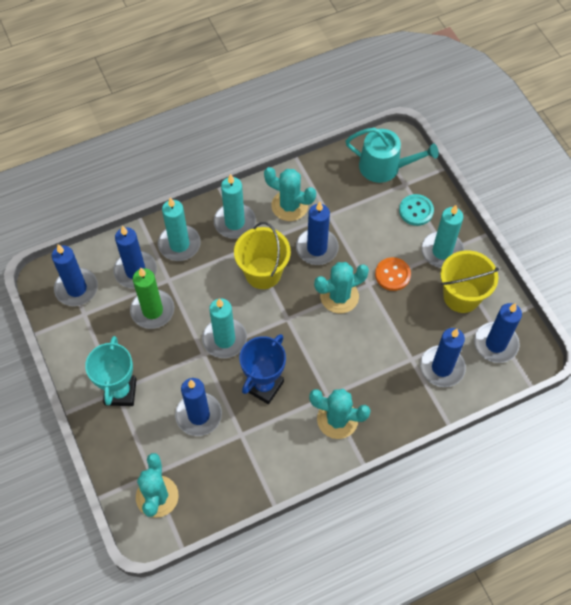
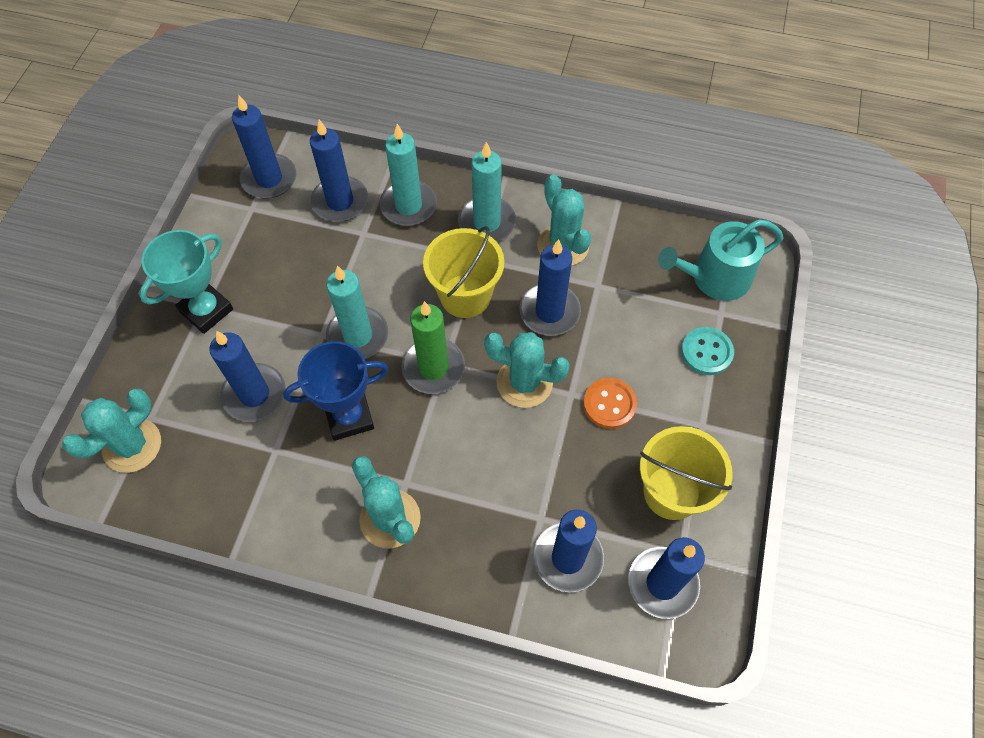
camera: 40 degrees right, 0 degrees up
(152, 310) = (317, 252): green candle -> green candle (433, 368)
(385, 167) = (714, 278): turquoise watering can -> turquoise watering can turned 105 degrees clockwise
(442, 251) = (696, 421): turquoise candle -> none

